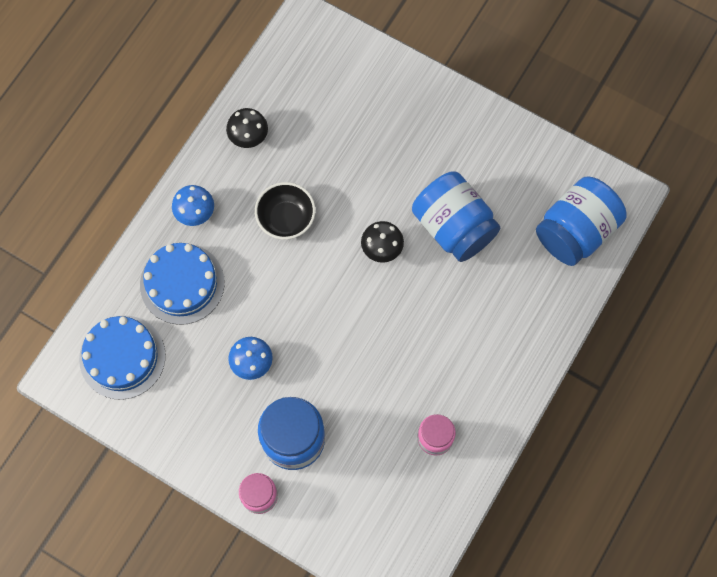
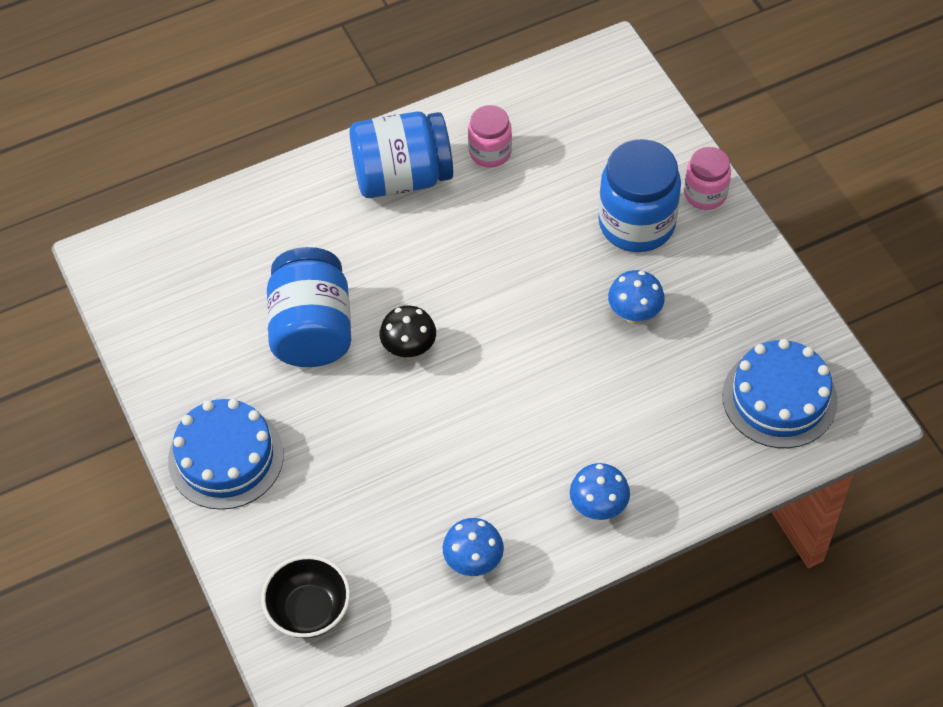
camera: 145 degrees left, 15 degrees down
(182, 283) = (663, 438): blue cake -> blue cake (226, 457)
(249, 138) = (473, 562): black mushroom -> blue mushroom
(286, 219) = (494, 442): black bowl -> black bowl (309, 610)
(576, 231) = (188, 254): blue jar -> blue jar (402, 177)

